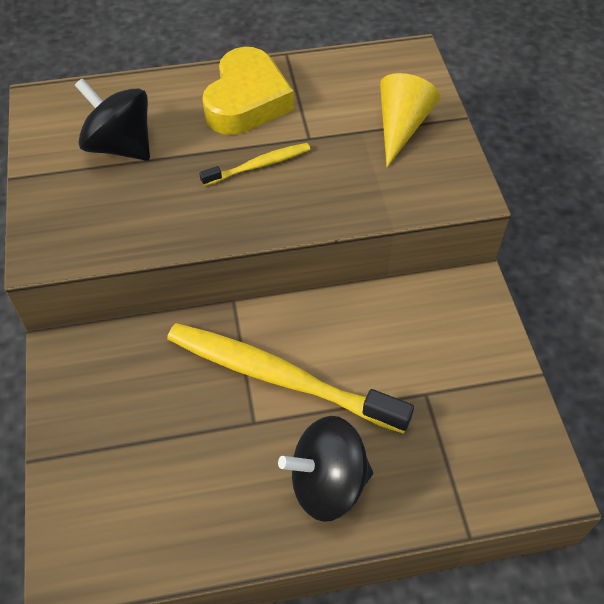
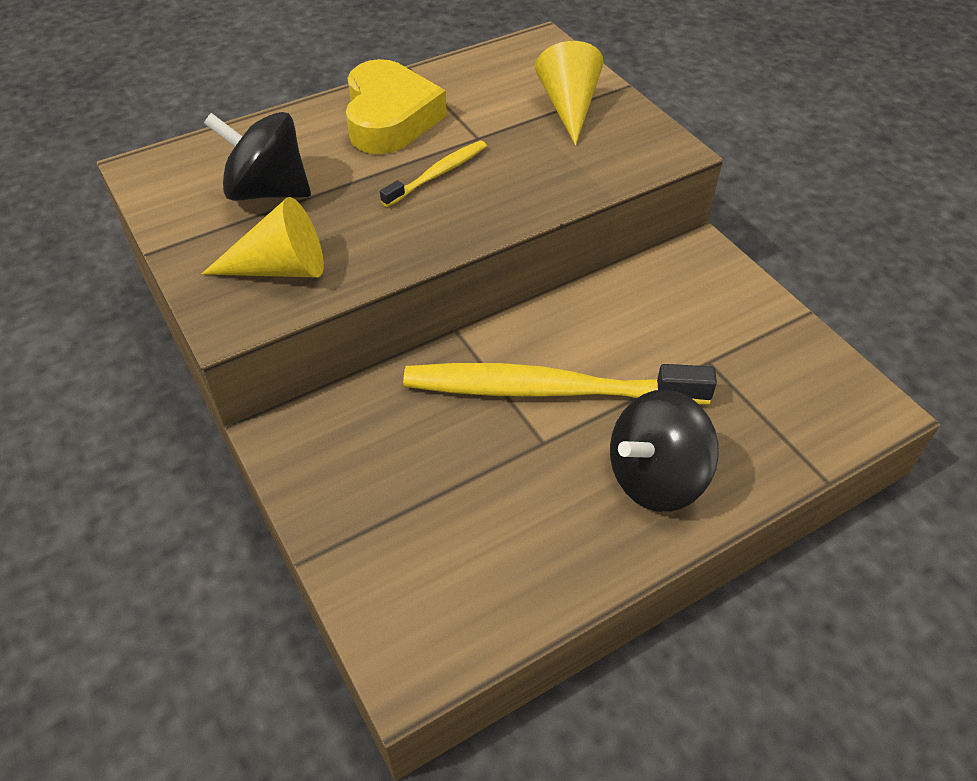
camera: 20 degrees left, 5 degrees down
(97, 219) = (280, 268): none -> yellow cone

